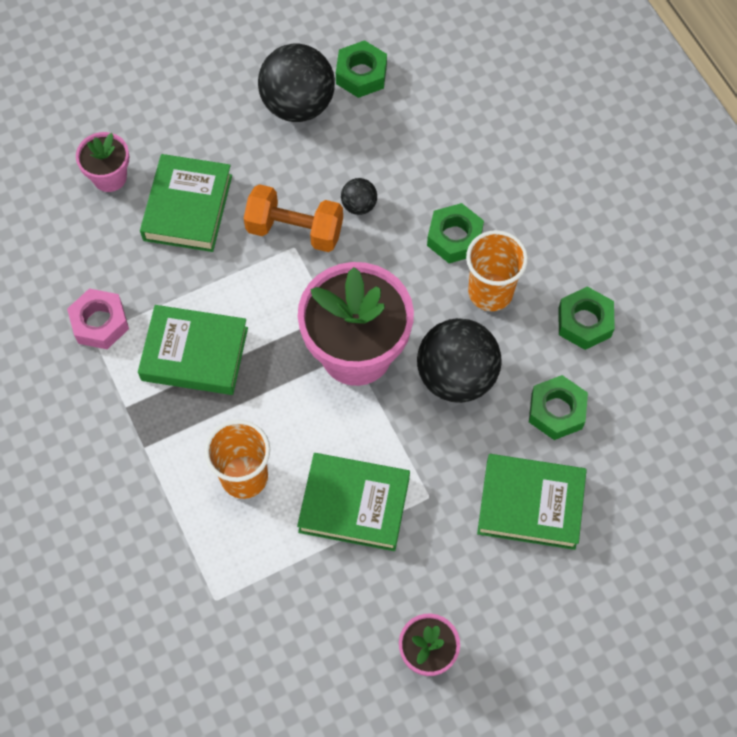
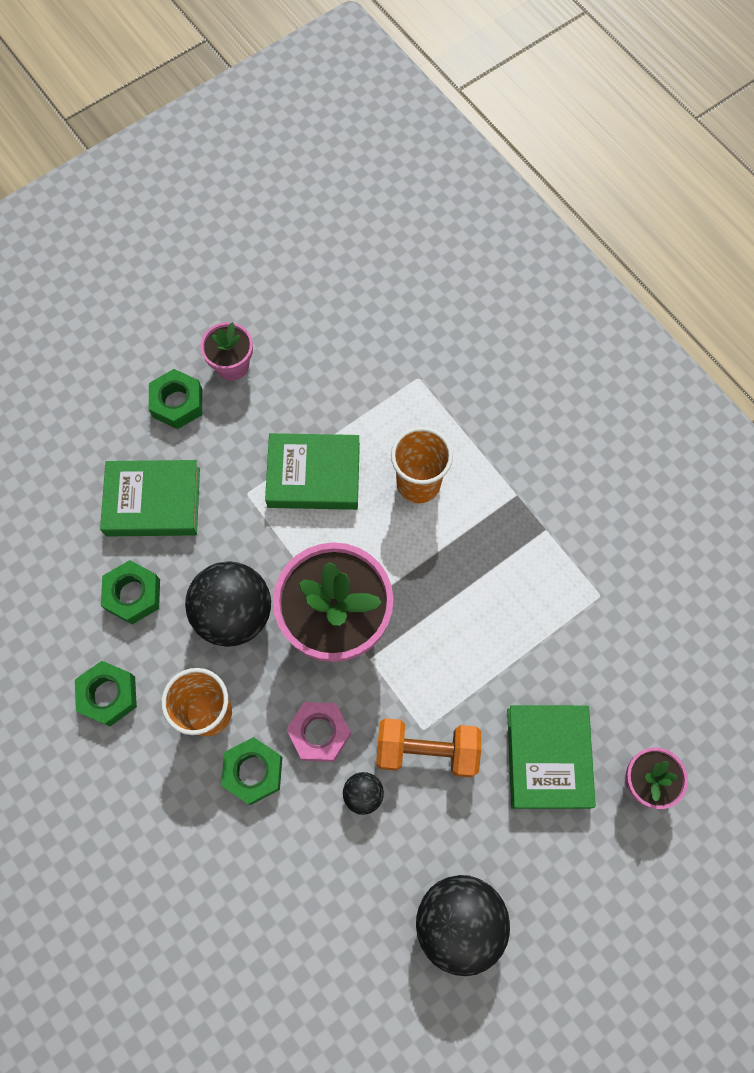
camera: 170 degrees right, 5 degrees up
(100, 323) = (597, 609): pink nut -> pink nut (319, 733)
(194, 354) = (495, 592): green book -> none
(361, 74) = (392, 982): green nut -> green nut (177, 403)

